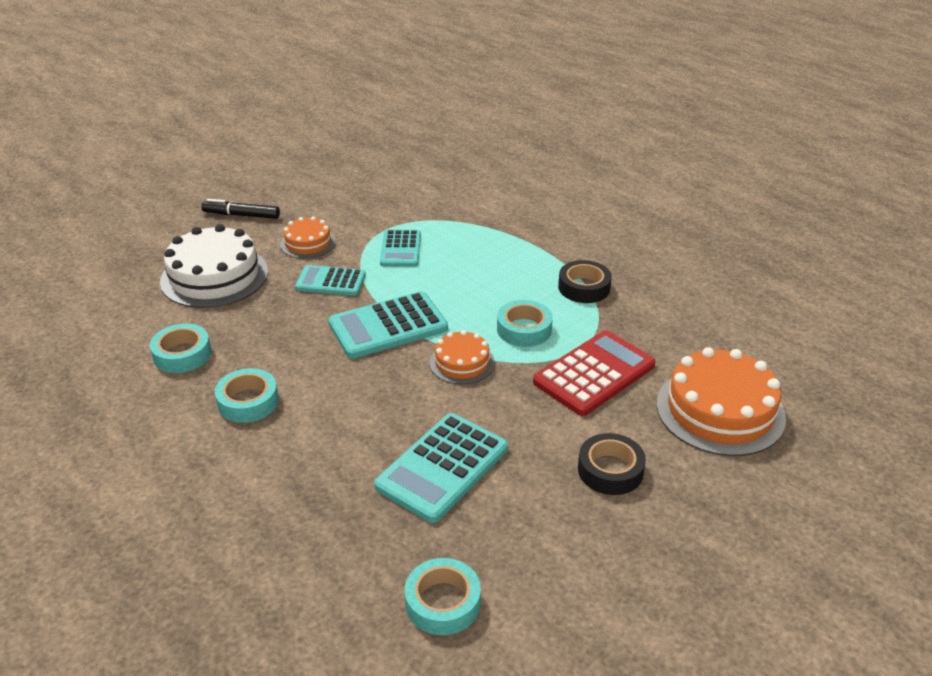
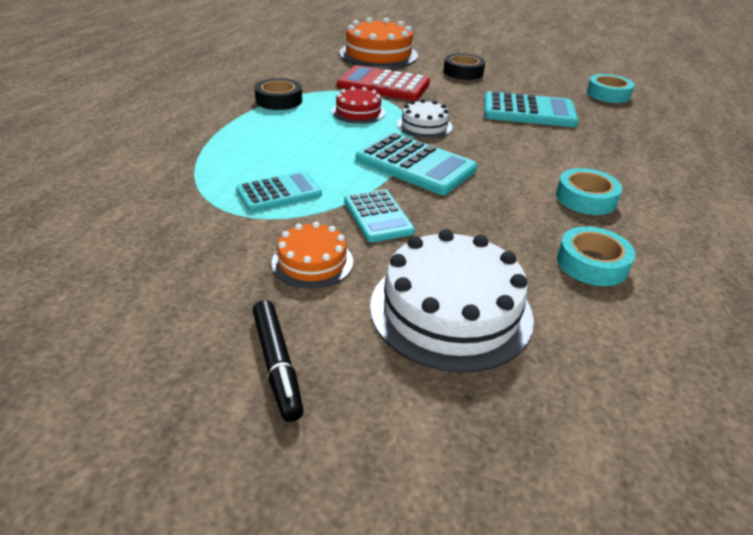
camera: 120 degrees left, 0 degrees up
(462, 363) = (424, 125): orange cake -> white cake
(524, 329) = (358, 112): turquoise tape -> red cake

